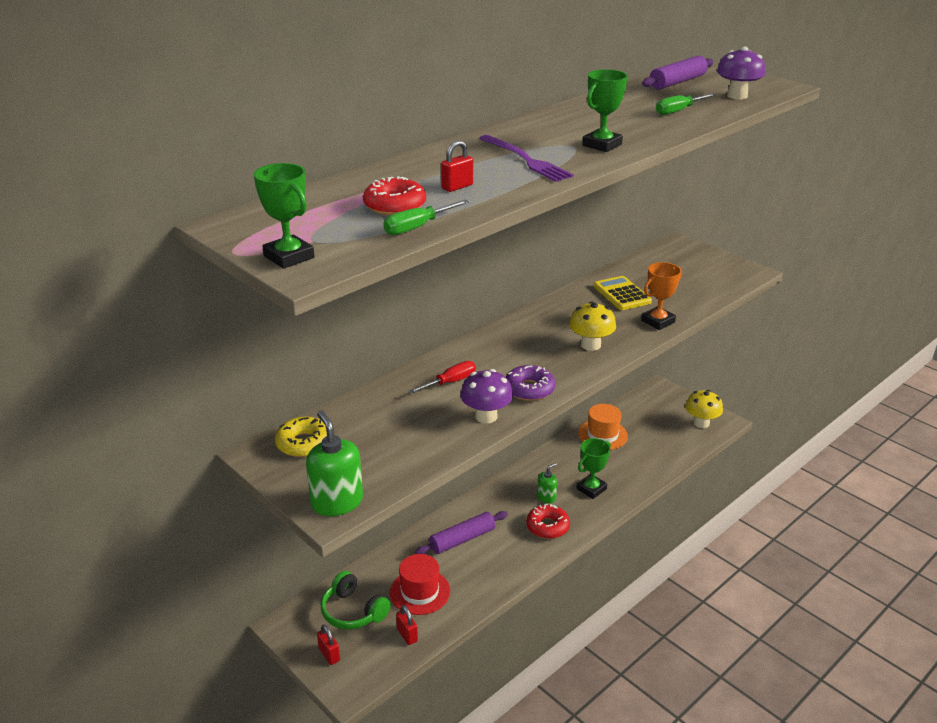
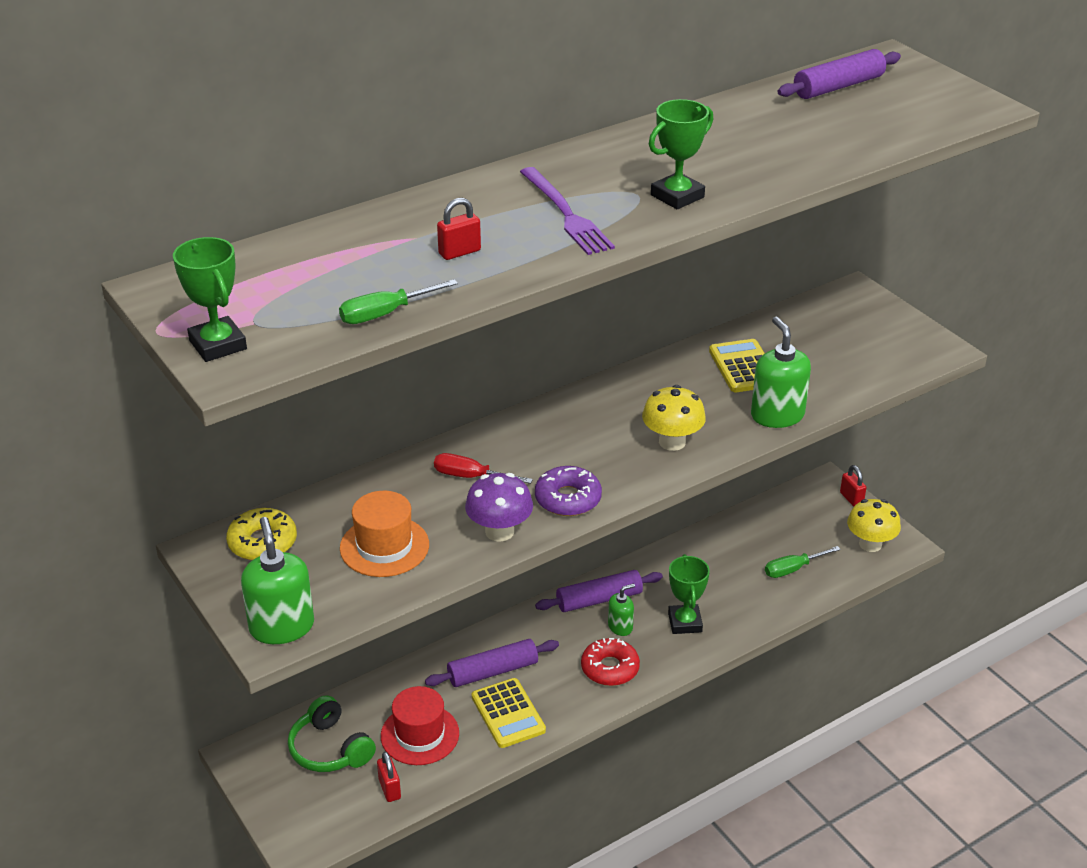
camera: 10 degrees right, 5 degrees up
(329, 654) = (288, 800): red padlock -> red padlock (851, 499)
(395, 206) = (370, 276): red donut -> none
(451, 382) = (470, 477): red screwdriver -> red screwdriver turned 135 degrees counterclockwise
(482, 568) = (508, 713): none -> yellow calculator
(525, 480) = (599, 599): none -> purple rolling pin
(591, 489) = (685, 622): green trophy -> green trophy turned 60 degrees counterclockwise
(602, 435) = (725, 546): orange hat -> orange hat (384, 546)
(658, 321) = (777, 415): orange trophy -> green soap dispenser
(678, 111) = (811, 142): green screwdriver -> green screwdriver (792, 569)
(737, 96) = (909, 120): purple mushroom -> none

